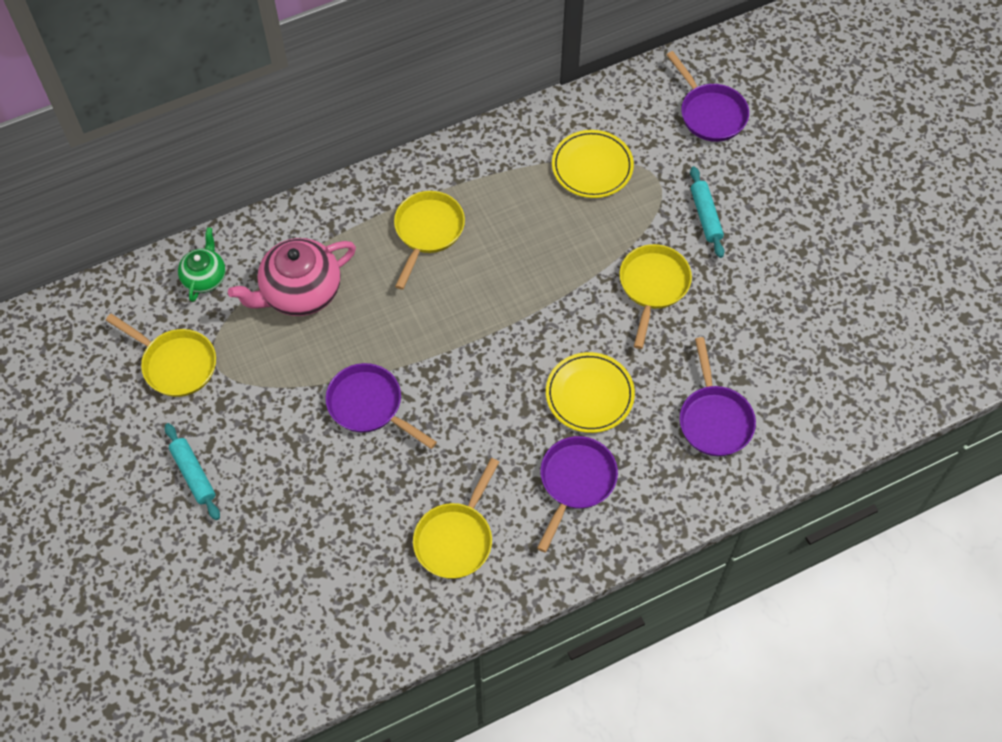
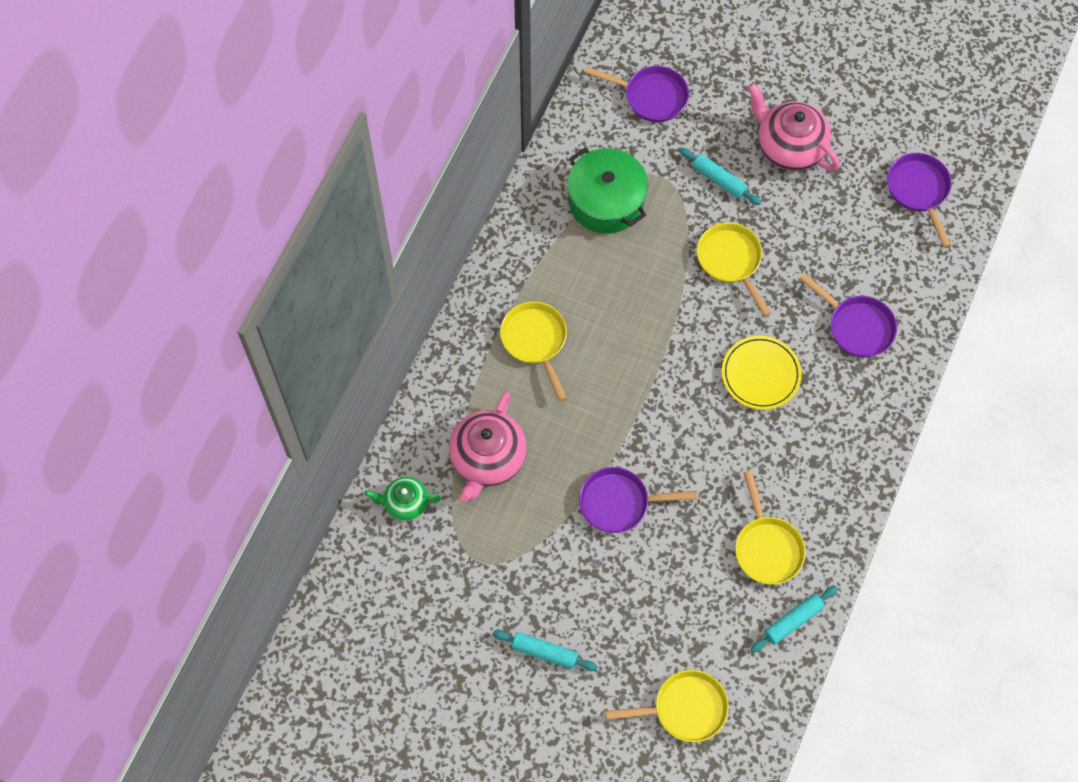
camera: 40 degrees left, 5 degrees up
(176, 364) = (450, 584): yellow pan -> yellow pan (685, 708)
(205, 277) = (405, 503): green teapot -> green teapot turned 60 degrees counterclockwise
(418, 617) = (793, 621): none -> turquoise rolling pin
(575, 482) = (808, 444): purple pan -> purple pan (919, 191)
(592, 167) = (606, 201): yellow plate -> green pot
(794, 232) = (789, 147): none -> pink teapot

